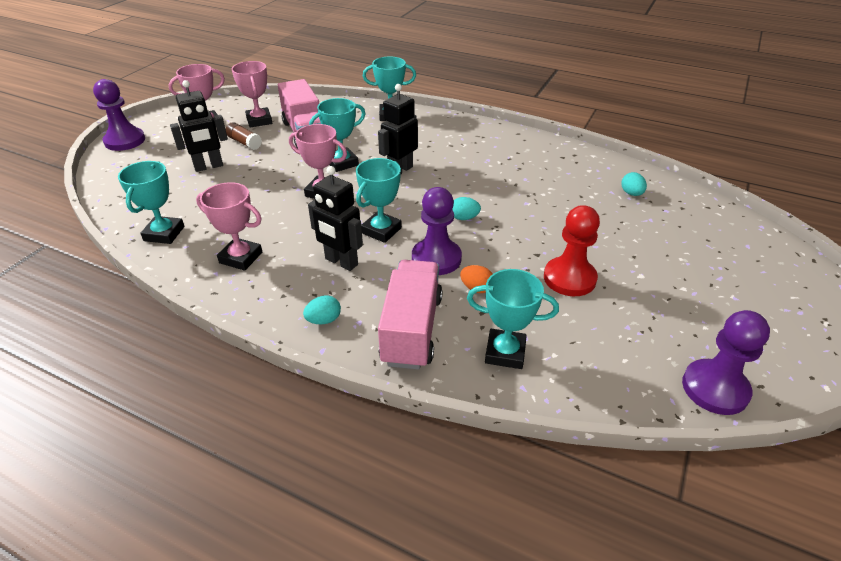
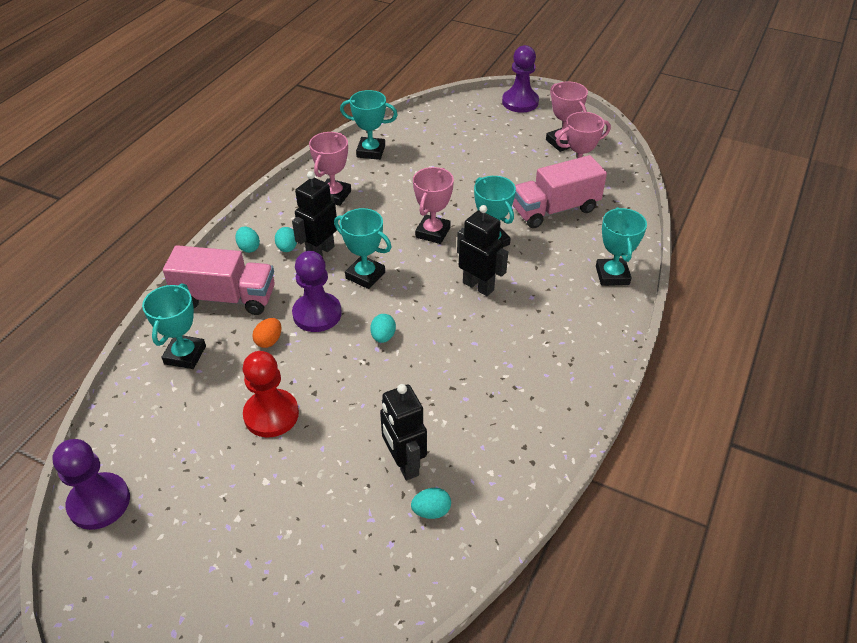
camera: 90 degrees right, 5 degrees up
(209, 167) = (477, 156): black robot -> black robot (404, 464)
(244, 143) = (526, 171): brown glue stick -> none
(330, 287) = (287, 248): none -> turquoise egg

